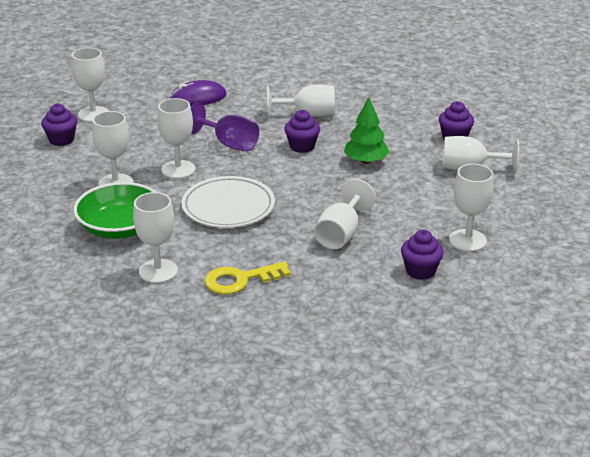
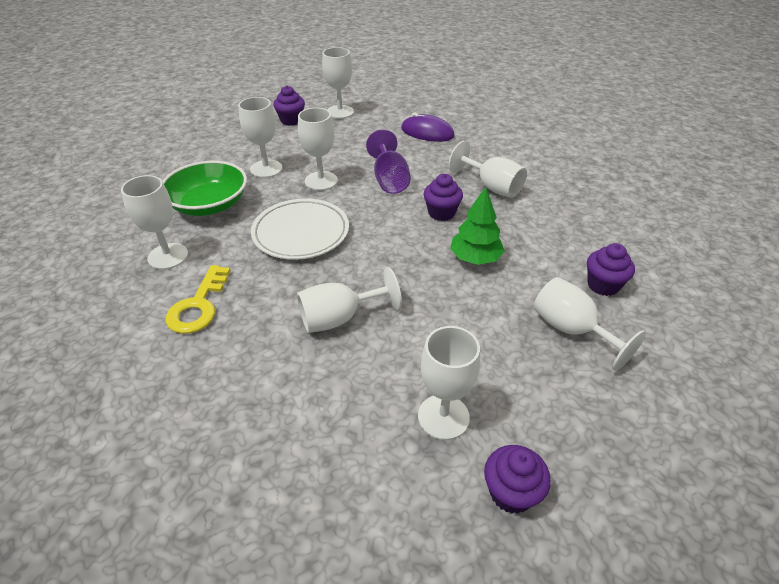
camera: 45 degrees right, 10 degrees up
(240, 280) = (198, 306): yellow key -> yellow key turned 105 degrees counterclockwise
(420, 271) = (342, 416): purple cupcake -> purple cupcake (511, 492)

